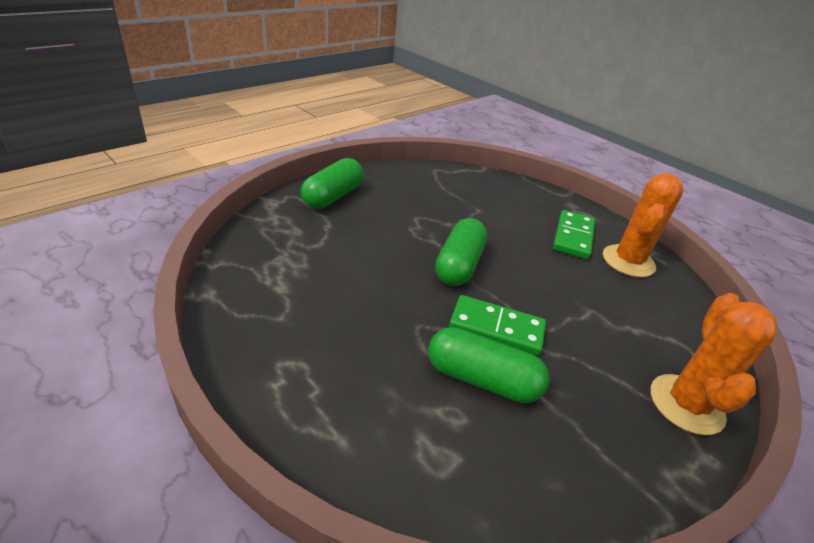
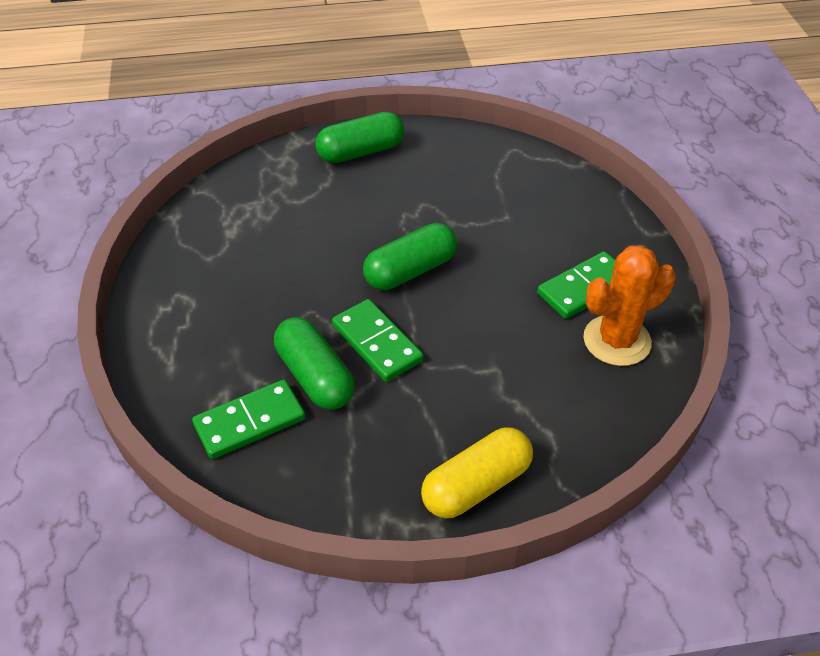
camera: 40 degrees right, 10 degrees up
(474, 454) = (250, 422): none -> green domino
(686, 404) = (476, 485): orange cactus -> yellow capsule

